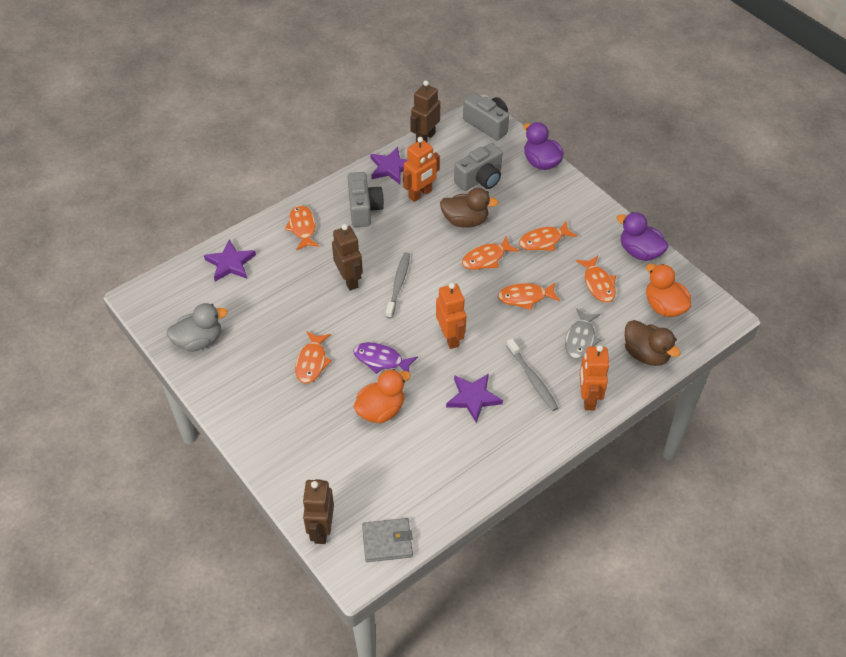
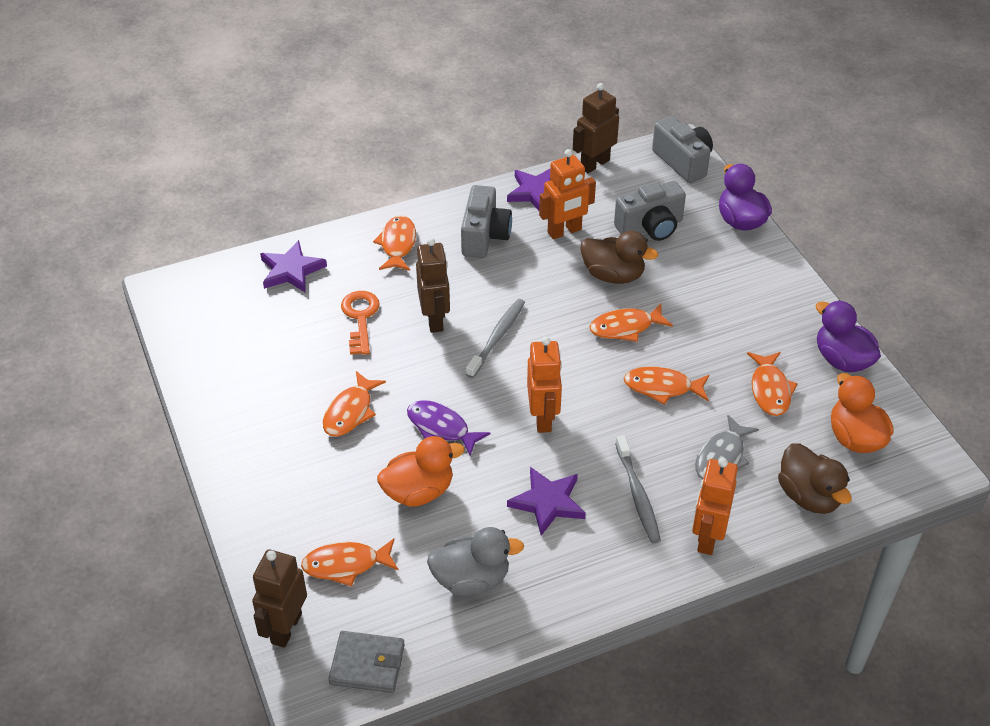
camera: 15 degrees right, 5 degrees down
(199, 341) = (217, 356): grey duck -> grey duck (471, 579)
(294, 290) = (360, 318): none -> orange key
(543, 241) = (711, 320): orange fish -> orange fish (346, 565)

